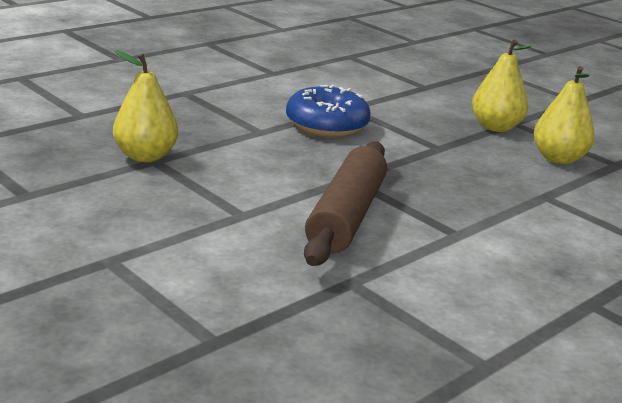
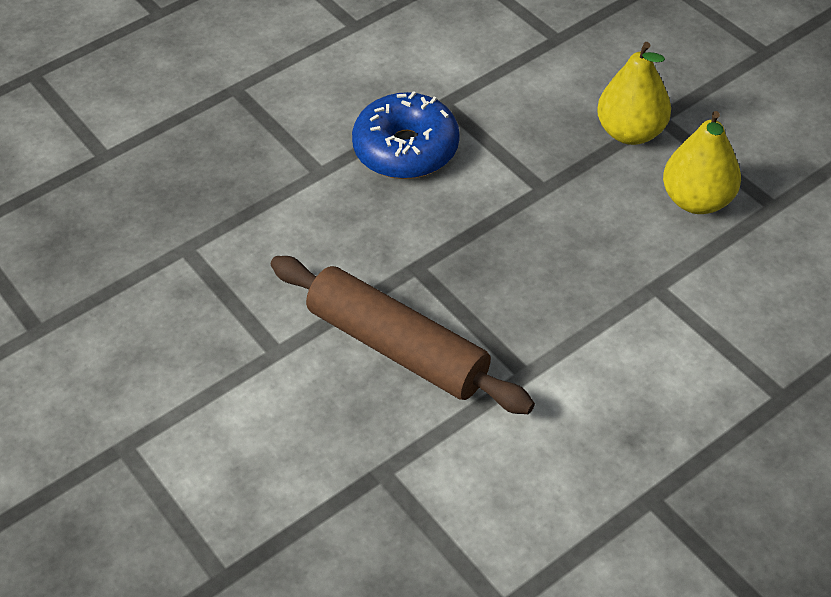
camera: 10 degrees right, 25 degrees up
(145, 156) = (175, 240): yellow pear -> none
(346, 216) = (398, 347): brown rolling pin -> brown rolling pin turned 75 degrees counterclockwise

